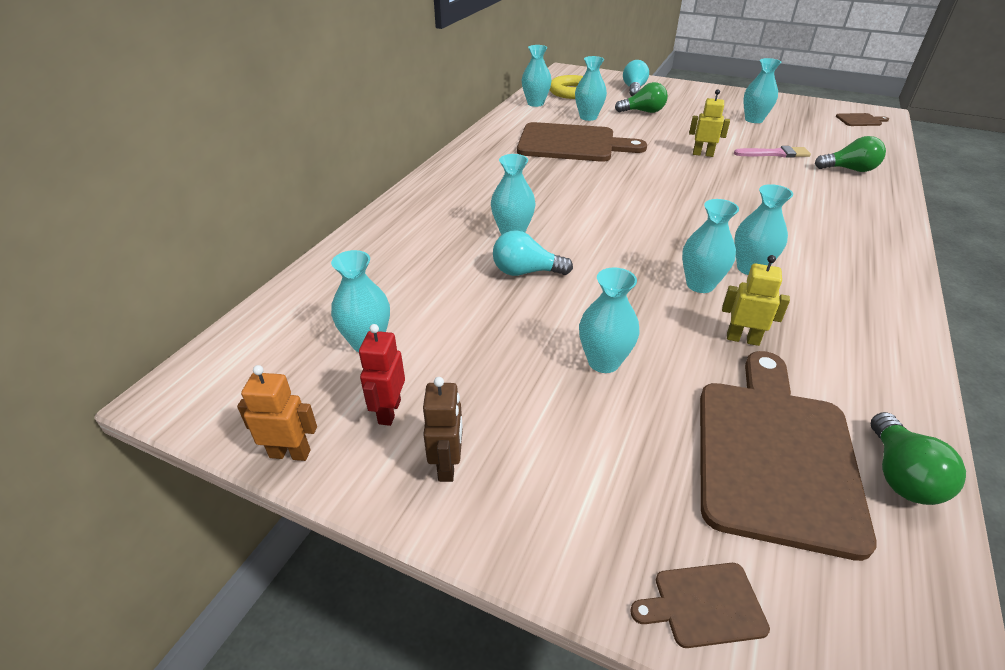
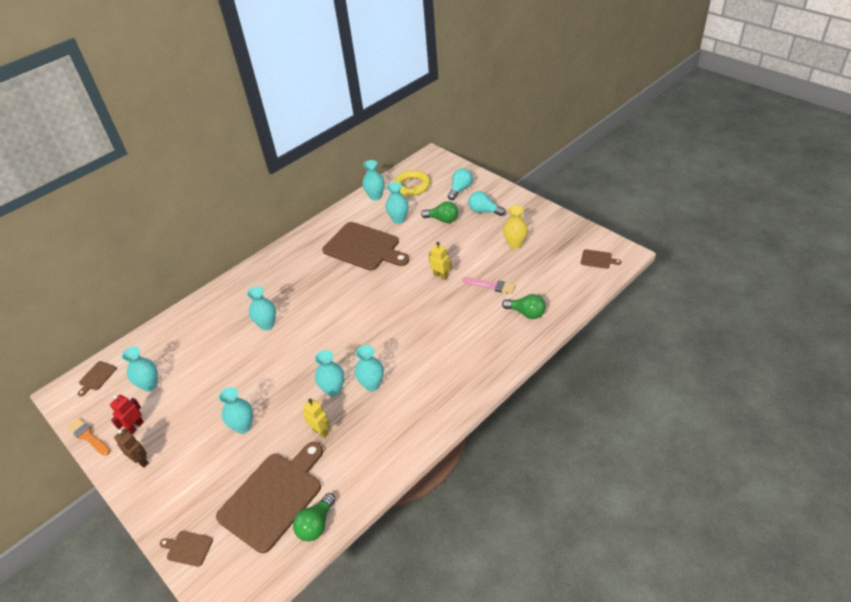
camera: 25 degrees right, 5 degrees up
(242, 353) = (96, 377): none -> brown cutting board
(290, 453) = (88, 436): orange robot -> orange brush
(447, 465) = (141, 461): brown robot -> brown robot turned 75 degrees counterclockwise
(525, 272) = (252, 357): turquoise light bulb -> turquoise light bulb (484, 211)
(754, 120) = (515, 244): turquoise vase -> yellow vase

